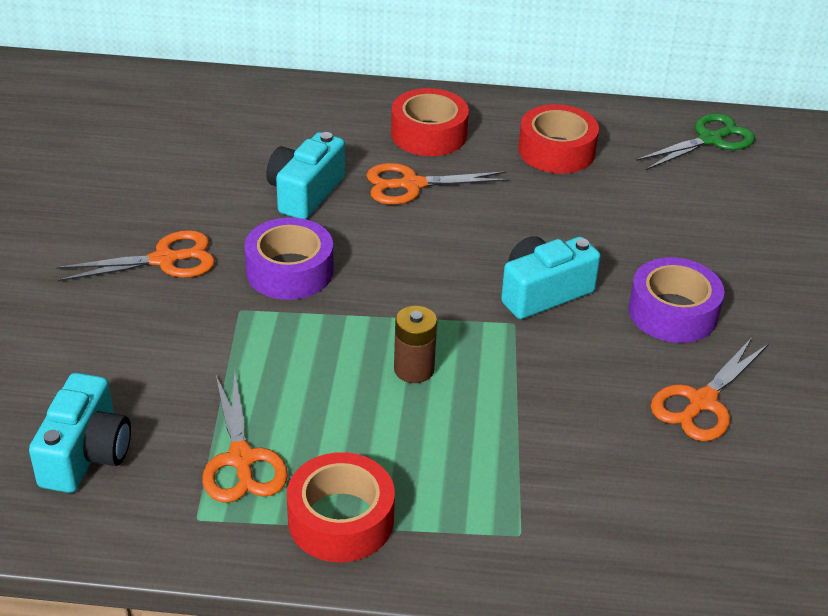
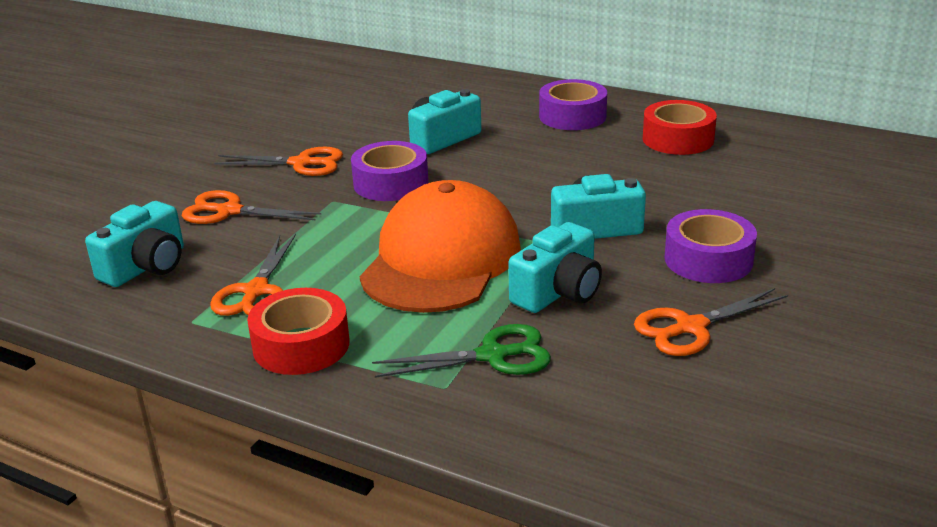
camera: 25 degrees right, 10 degrees down
(412, 185) = (533, 145): orange scissors -> orange scissors (229, 211)
(414, 369) = (441, 259): brown battery -> orange cap
(429, 134) = (572, 116): red tape -> purple tape
(556, 386) = (558, 292): none -> turquoise camera
(710, 140) = (832, 149): green scissors -> green scissors (492, 356)

